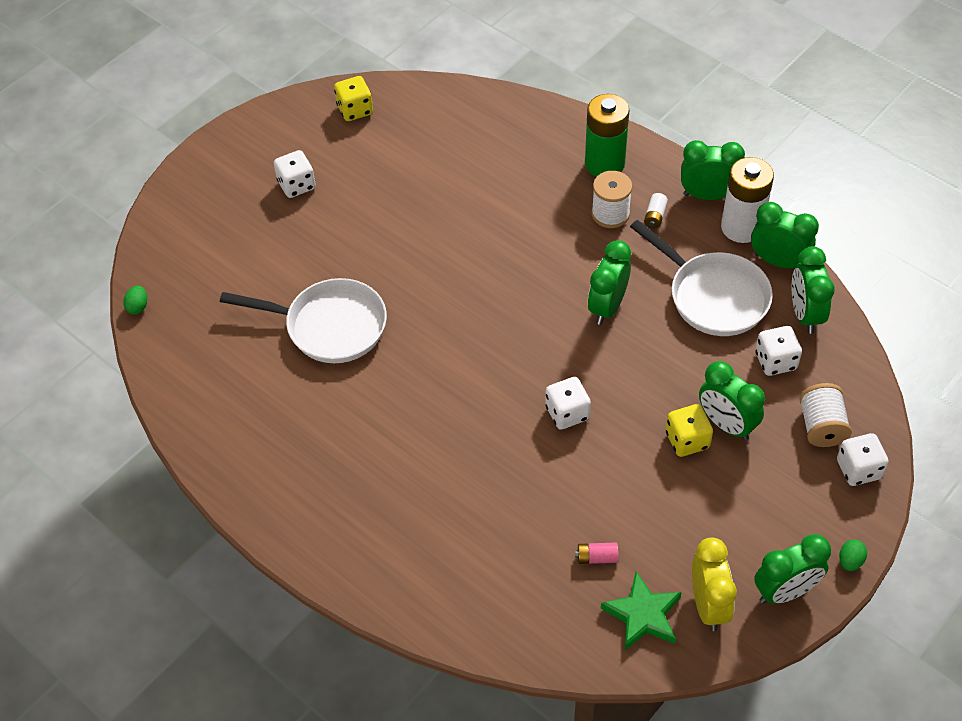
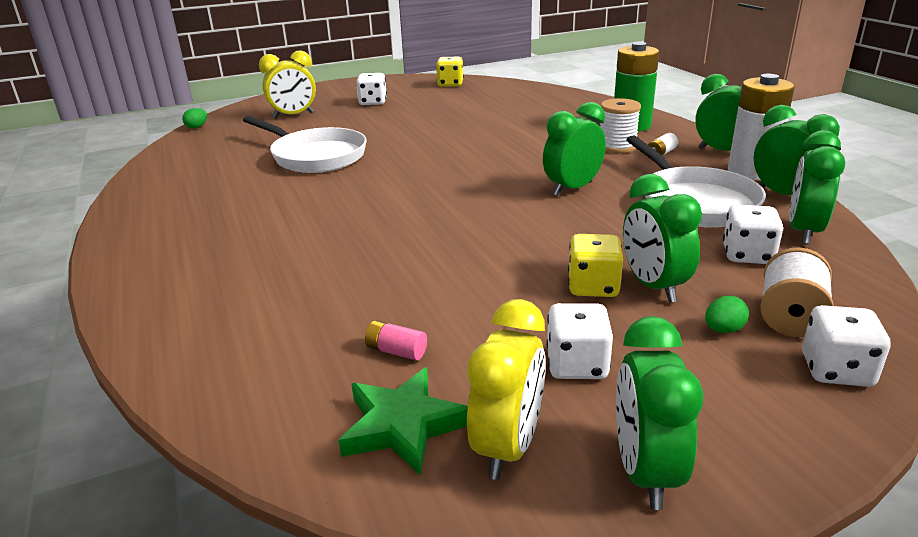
camera: 25 degrees right, 25 degrees down
(229, 245) = (293, 115): none -> yellow clock
(567, 413) = (470, 239): white dice -> white dice (577, 365)
(785, 591) = (645, 471): green clock -> green clock turned 90 degrees clockwise
(850, 561) = (784, 470): green egg -> green egg (723, 330)

